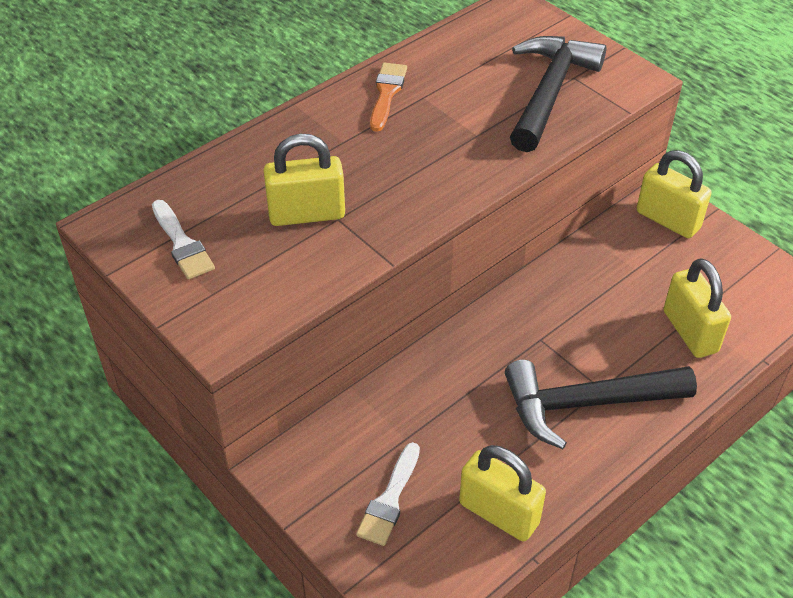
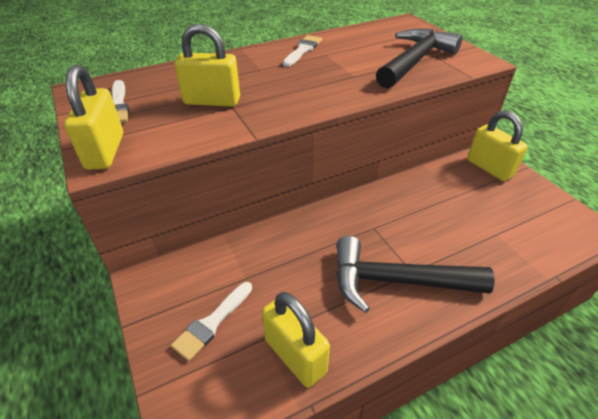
camera: 15 degrees right, 5 degrees down
(387, 93) = (303, 50): orange brush -> white brush
(690, 331) = (495, 243): yellow padlock -> yellow padlock (105, 151)

